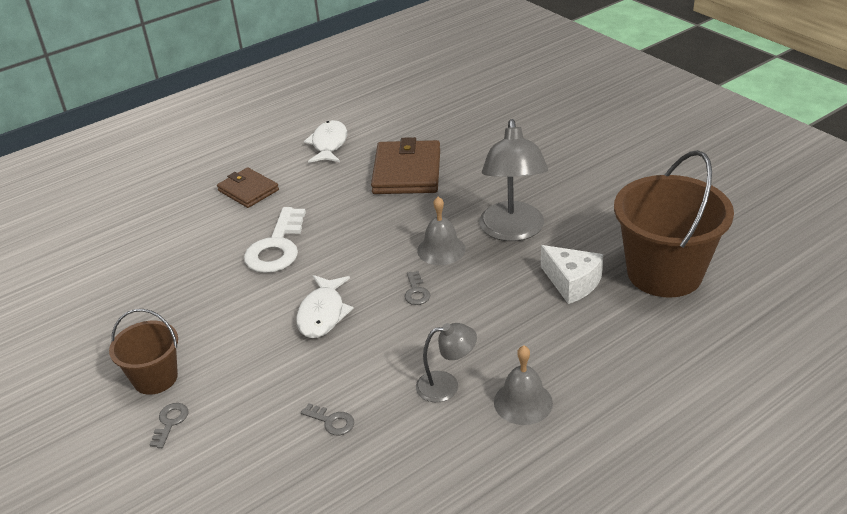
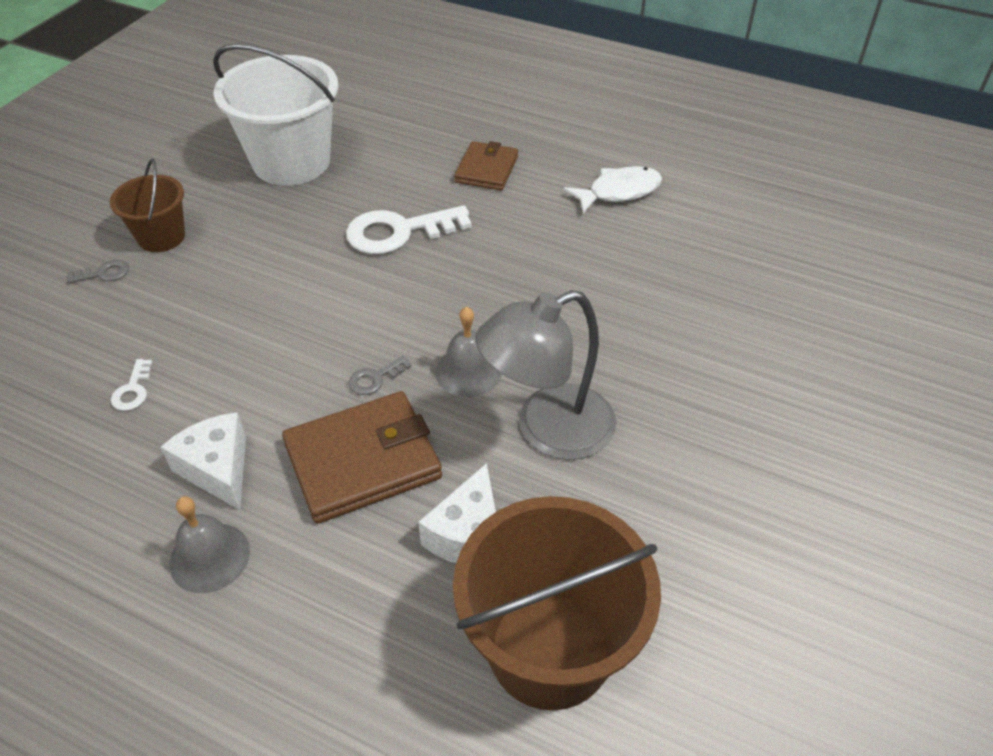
camera: 60 degrees right, 10 degrees up
(133, 284) = (291, 162): none -> white bucket
(323, 314) = (302, 314): white fish -> none
(332, 421) = (133, 390): grey key -> white key
(407, 172) = (610, 280): brown wallet -> brown wallet (363, 461)
(446, 385) = (217, 469): grey lamp -> white cheese

